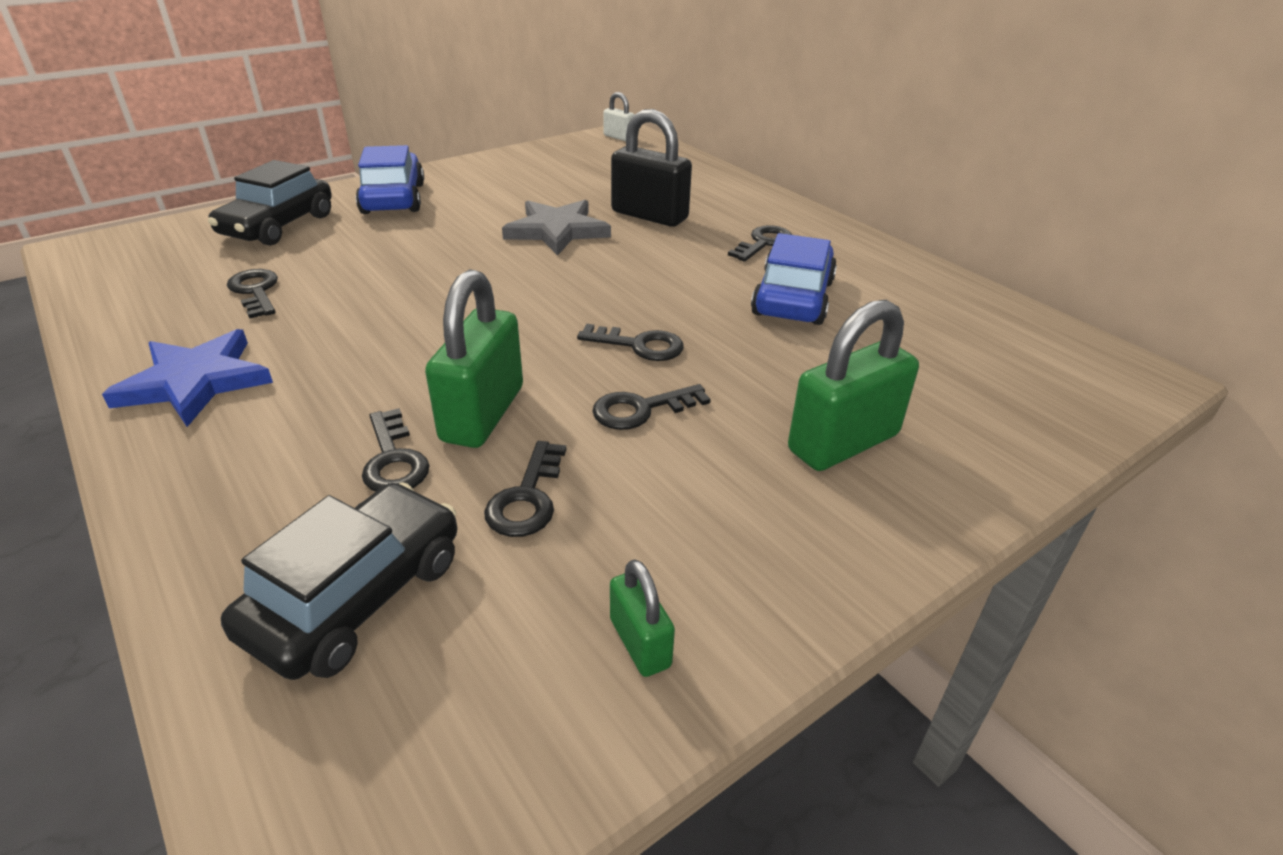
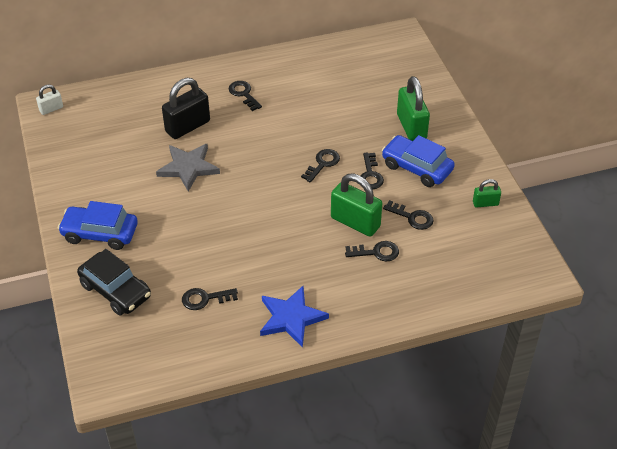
camera: 70 degrees left, 10 degrees up
(357, 596) = (446, 266): black car -> none
(793, 298) = (303, 103): blue car -> blue car (417, 168)

